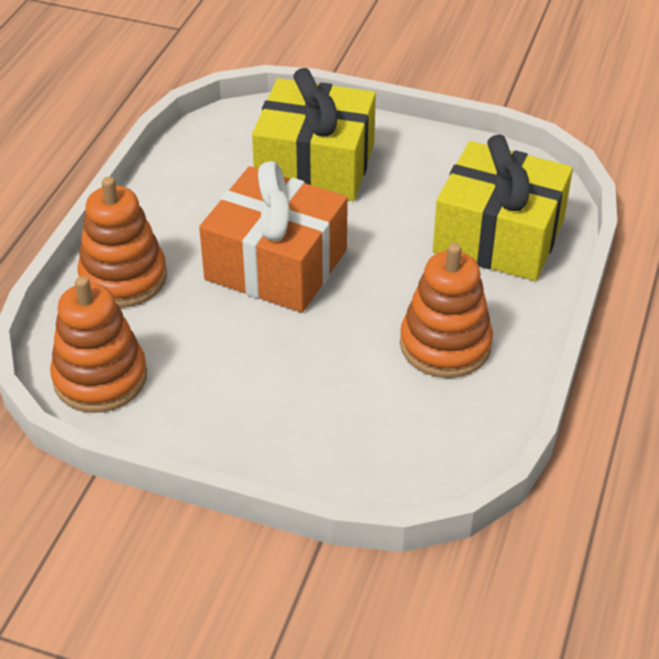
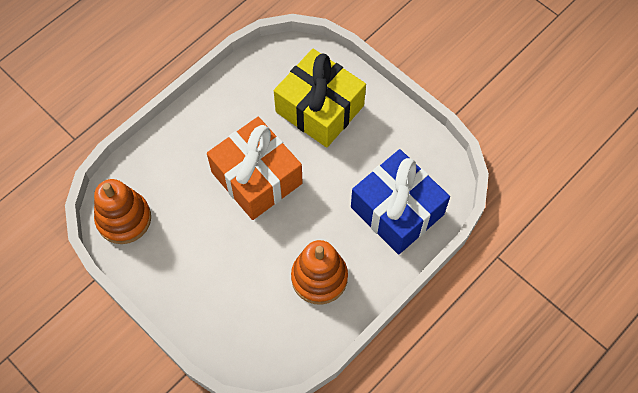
camera: 25 degrees right, 20 degrees up
(123, 278) = (168, 152): orange stacking toy -> none
(499, 236) = (397, 210): yellow gift -> blue gift

